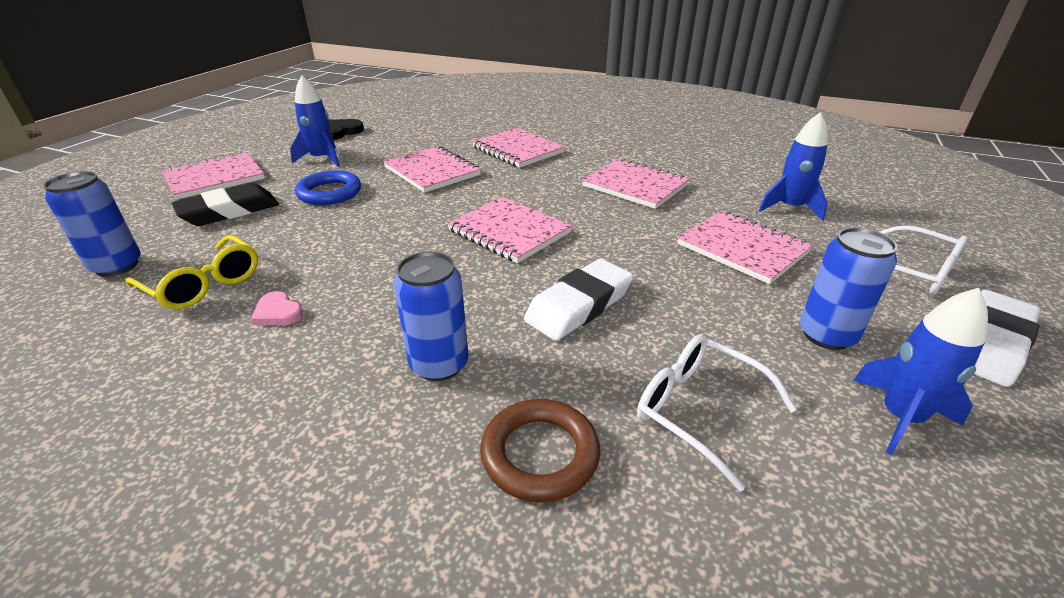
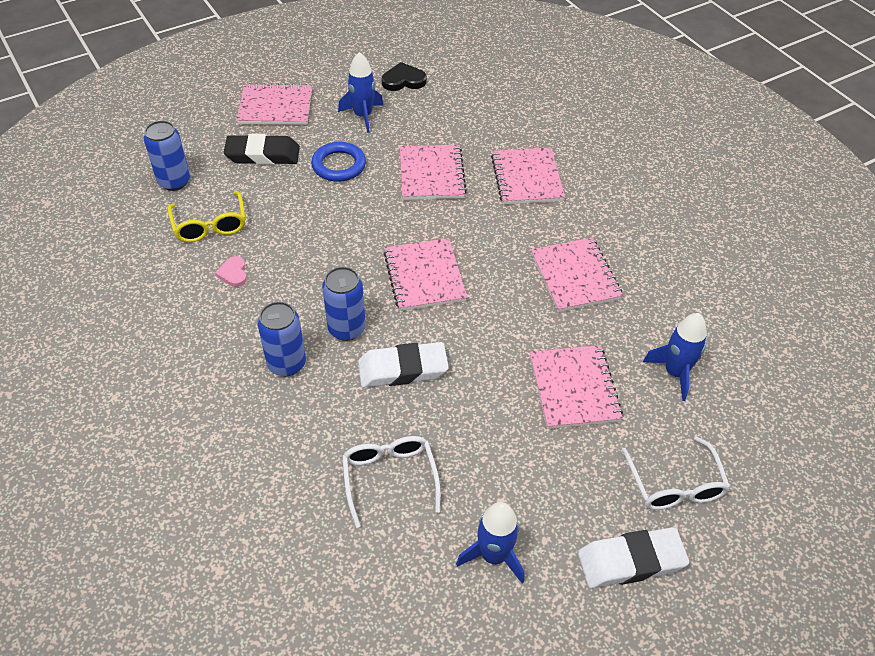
camera: 35 degrees right, 15 degrees up
(540, 454) = (287, 447): brown ring -> none
(826, 335) = (529, 486): blue can -> blue can (346, 329)

